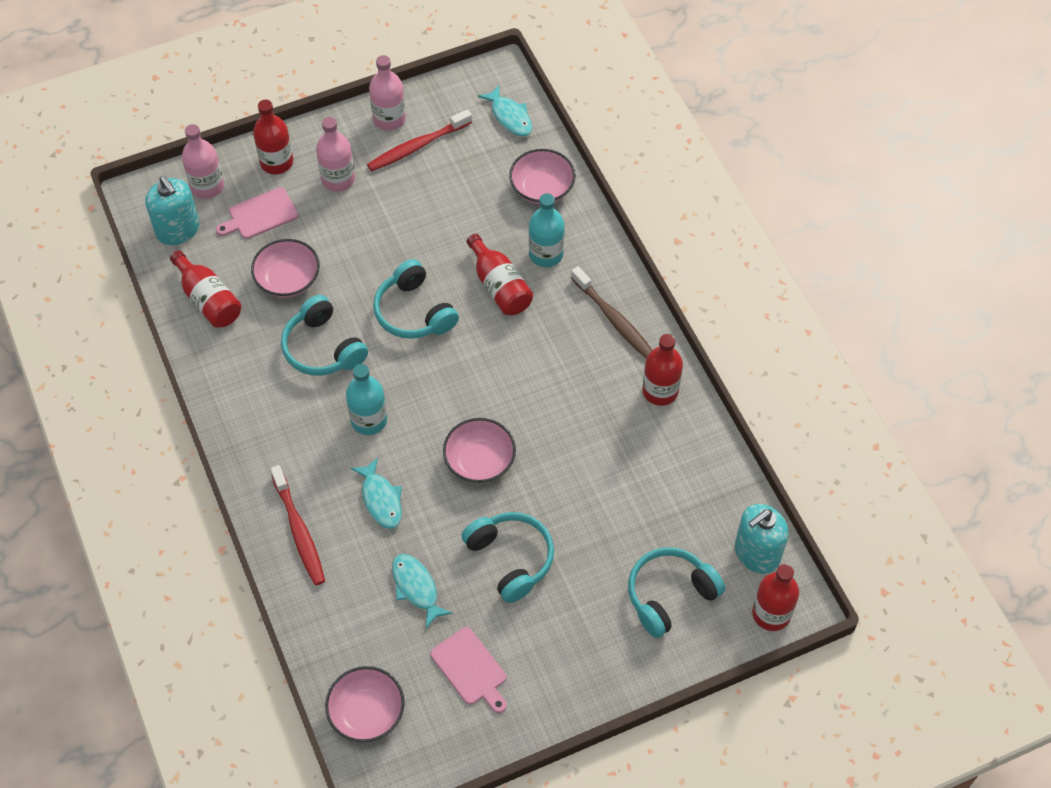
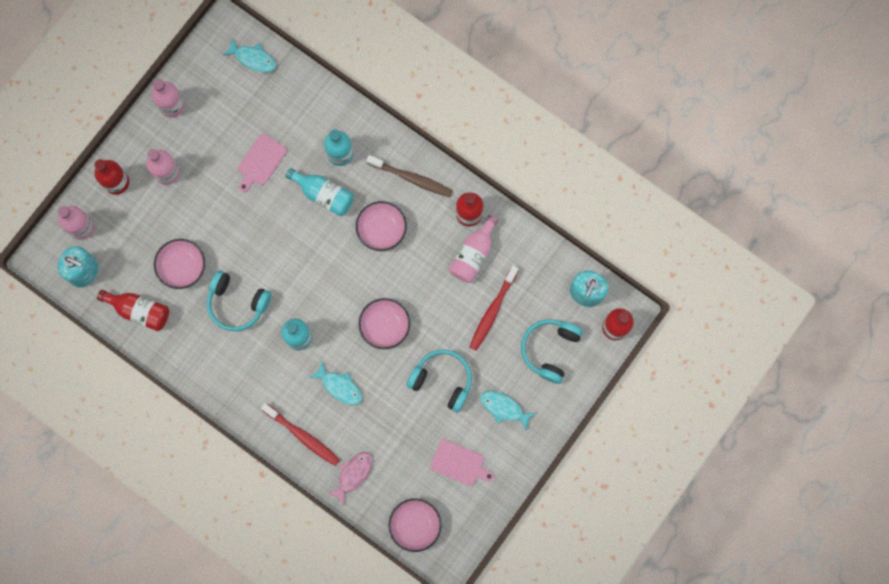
camera: 30 degrees left, 20 degrees up
(260, 215) = (132, 229): pink cutting board -> pink cutting board (260, 162)
(329, 608) = (353, 474): none -> pink fish
(414, 312) = (280, 245): turquoise headphones -> none
(416, 588) = (397, 431): turquoise fish -> turquoise fish (504, 408)
(417, 146) = (205, 117): red toothbrush -> red toothbrush (493, 311)
(499, 286) = (324, 195): red bottle -> turquoise bottle
(542, 188) = (308, 104): pink bowl -> pink bowl (381, 229)
(638, 437) = (473, 254): none -> pink bottle

